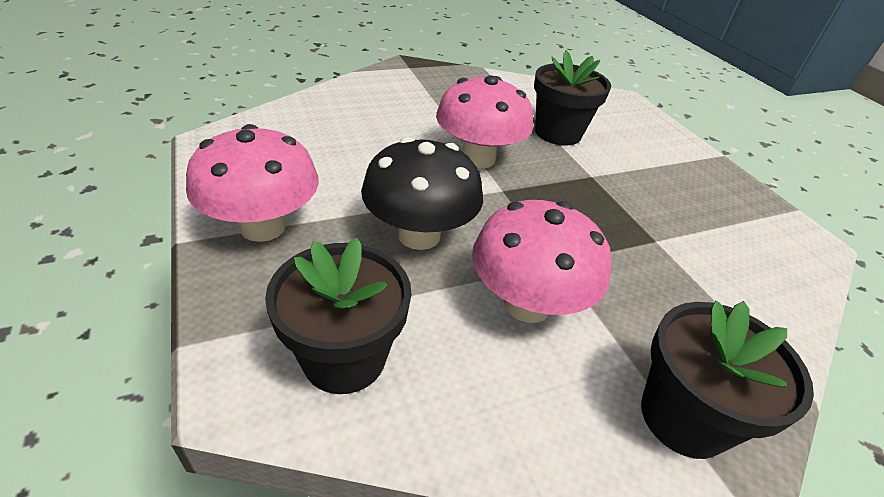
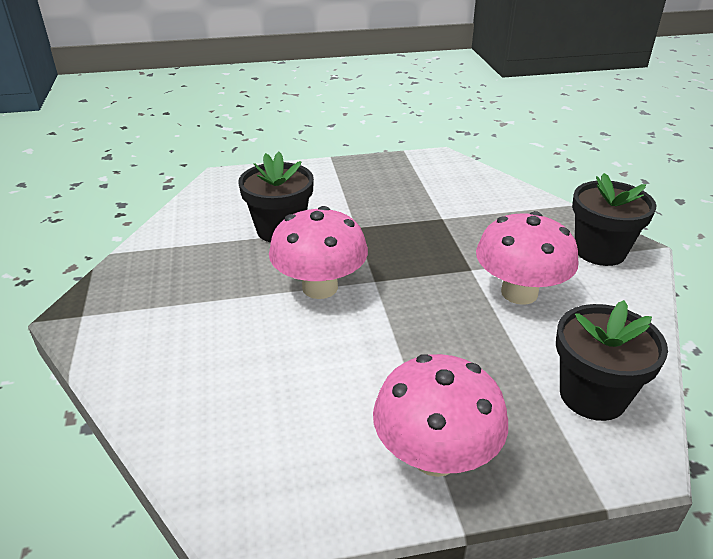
camera: 75 degrees left, 5 degrees down
(419, 235) = (443, 341): black mushroom -> none

